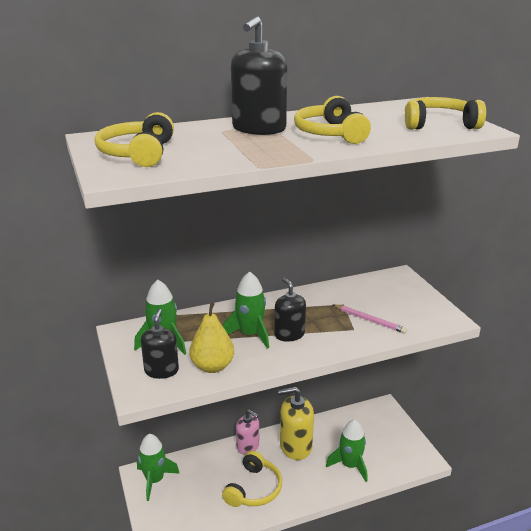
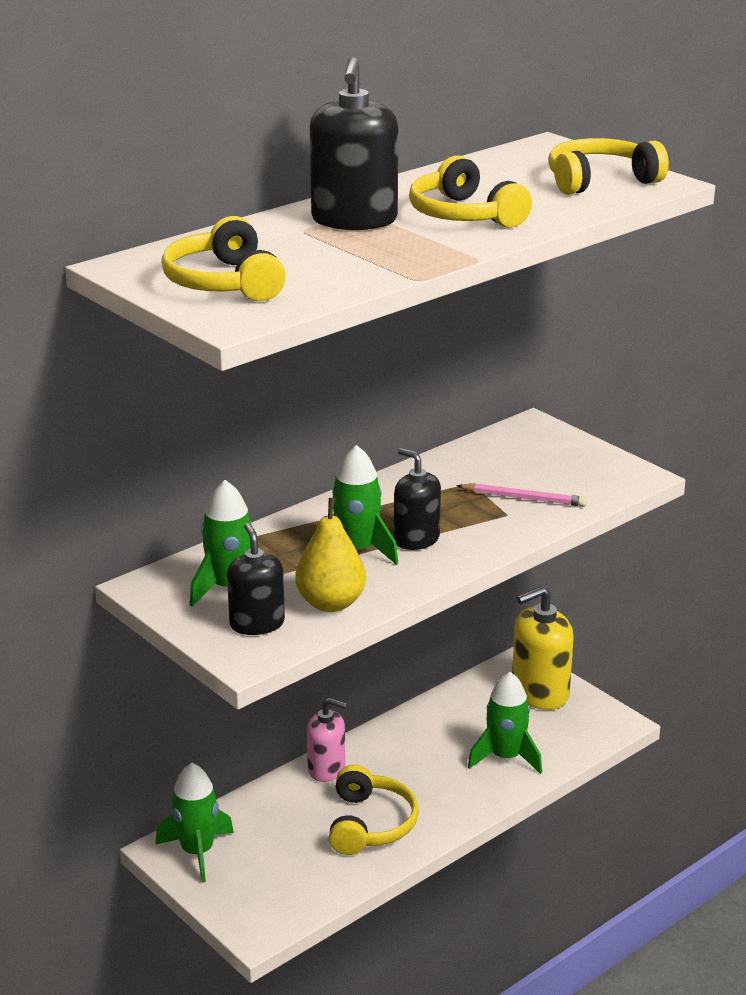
camera: 20 degrees left, 0 degrees up
(295, 446) = (405, 751): yellow soap dispenser -> yellow soap dispenser (540, 693)

